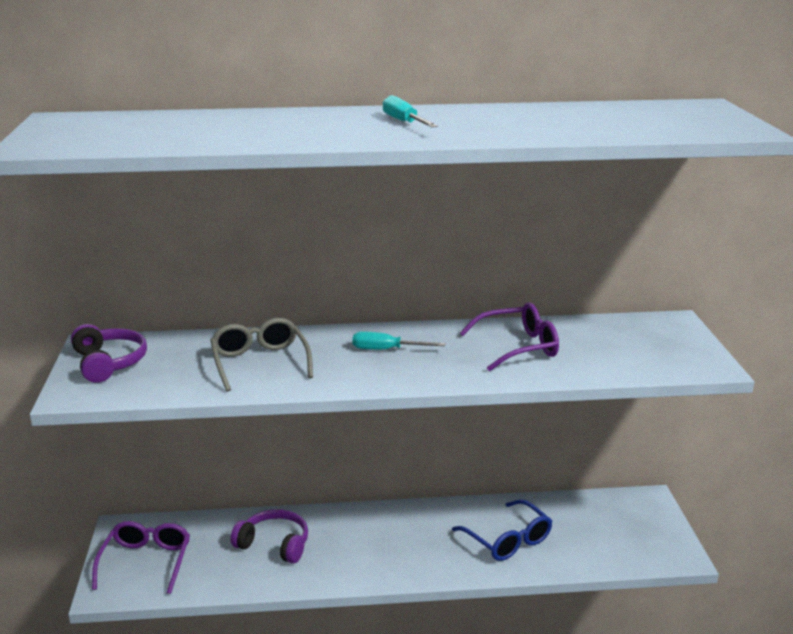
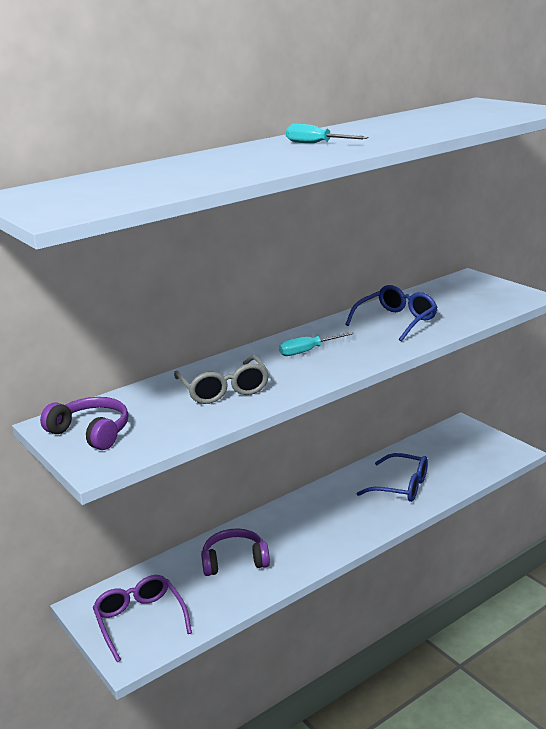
camera: 30 degrees left, 0 degrees up
(260, 362) = (224, 390): grey glasses -> grey glasses turned 150 degrees counterclockwise
(518, 347) = (396, 321): purple glasses -> blue glasses

